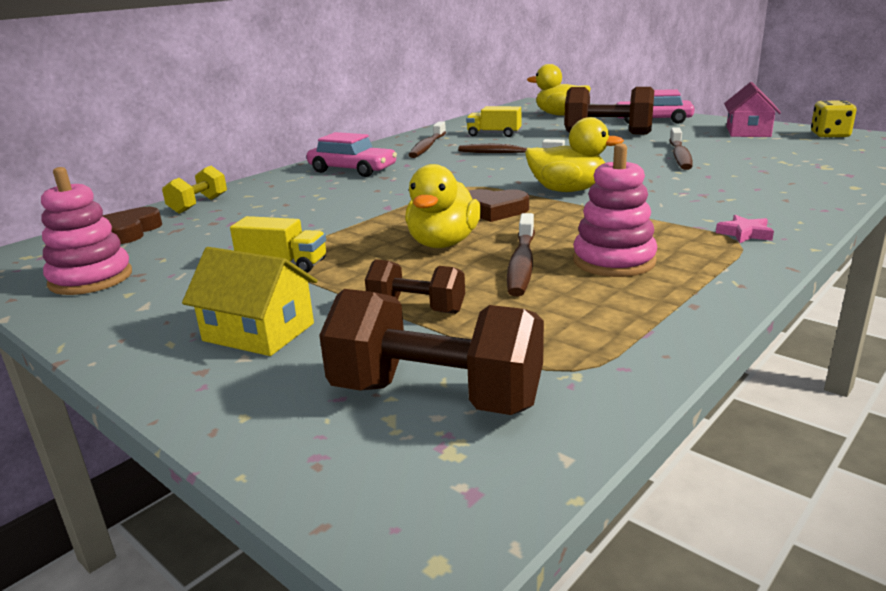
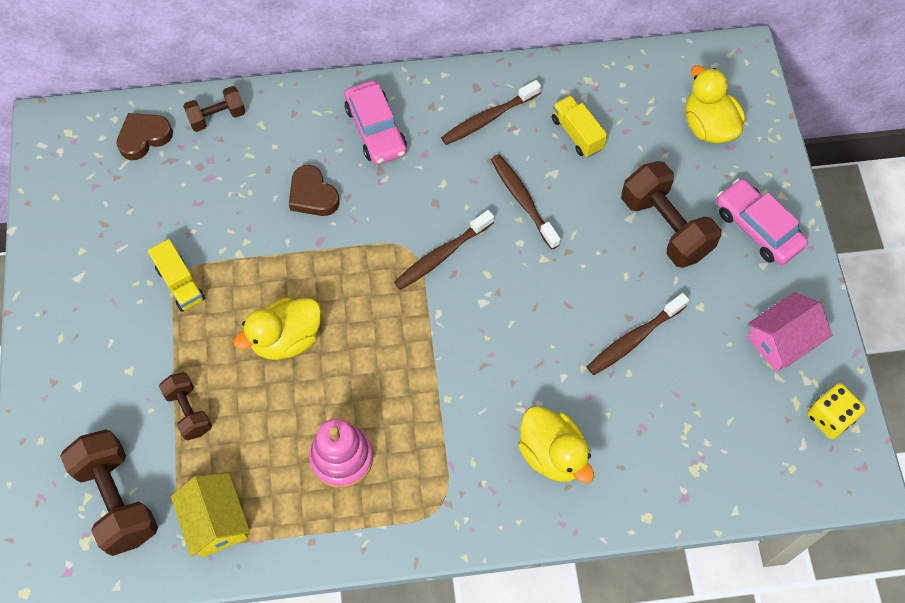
camera: 40 degrees right, 40 degrees up
(91, 279) = (77, 208): pink stacking toy -> none
(198, 205) = (217, 117): yellow dumbbell -> brown dumbbell
(258, 332) = (102, 364): yellow house -> yellow house (216, 521)
(494, 210) = (372, 315): brown heart -> brown heart (313, 195)
(522, 264) = (293, 411): brown toothbrush -> brown toothbrush (441, 255)
(568, 190) = (460, 326): yellow duck -> yellow duck (552, 454)
(744, 233) = (460, 502): pink star -> none

